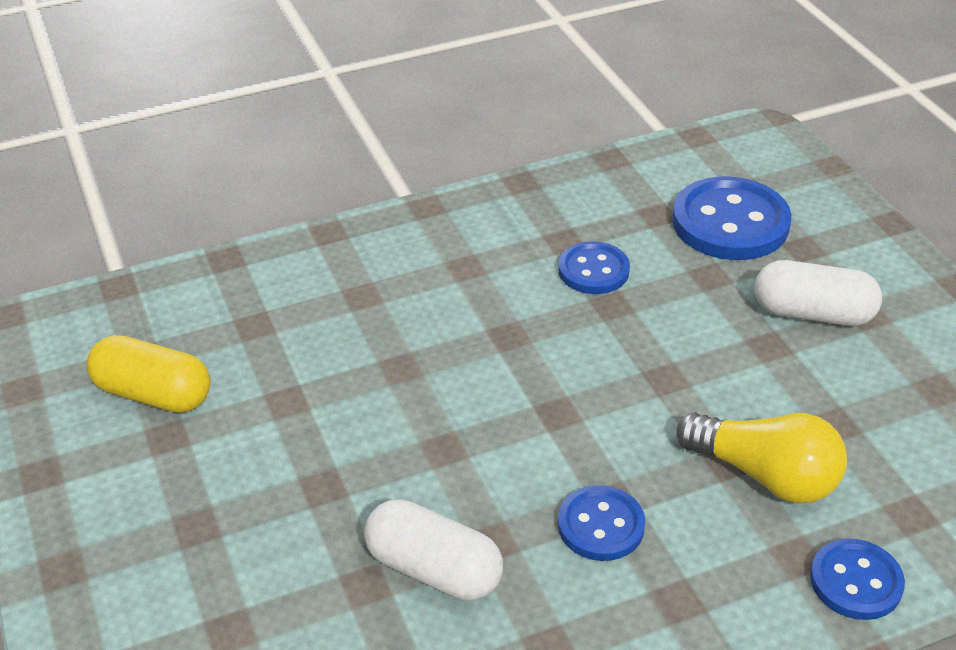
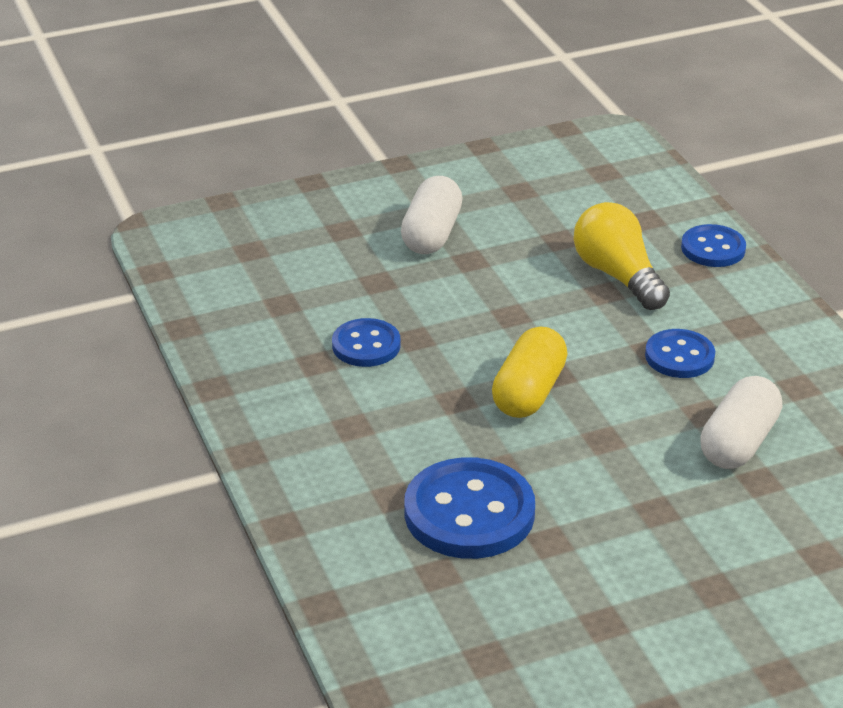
camera: 90 degrees left, 5 degrees down
(153, 394) = (546, 639): yellow capsule -> yellow capsule (529, 392)
(730, 223) = (303, 263): blue button -> blue button (469, 513)
(765, 475) = (618, 276): yellow light bulb -> yellow light bulb turned 60 degrees counterclockwise

